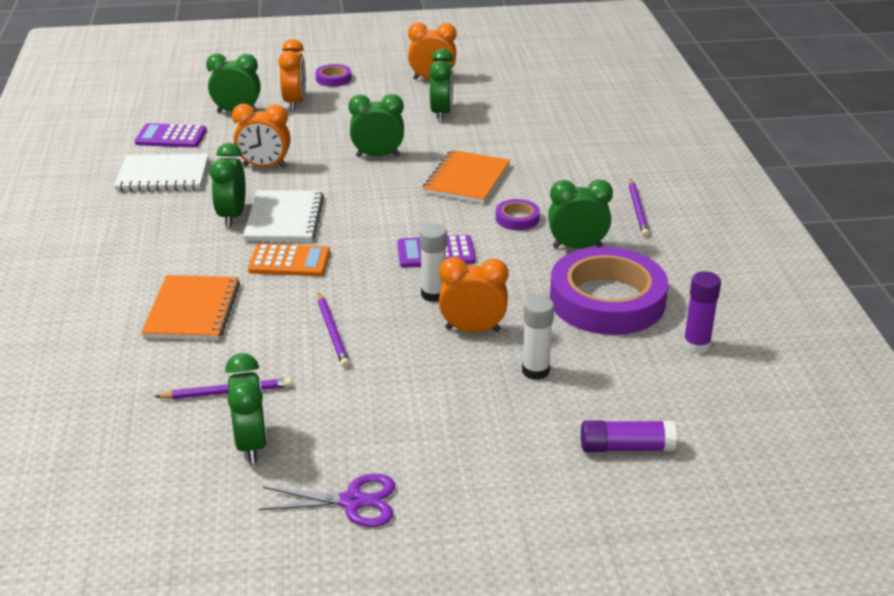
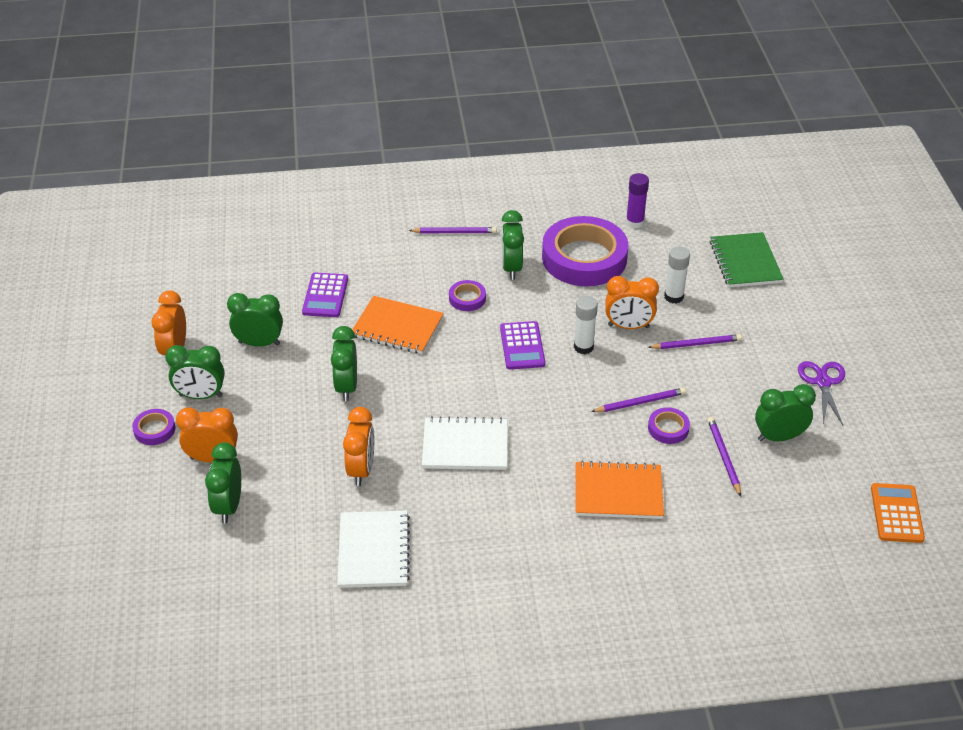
camera: 90 degrees left, 10 degrees up
(171, 137) = (283, 558): purple calculator -> purple calculator (325, 296)
(232, 216) = (460, 484): green clock -> green clock (201, 396)
(284, 351) = (668, 428): none -> purple tape
(289, 262) = (539, 436): orange calculator -> orange calculator (896, 513)
(438, 384) = (696, 344): none -> purple pencil
(472, 330) = (628, 326): orange clock -> orange clock turned 90 degrees counterclockwise
(626, 447) = (745, 262): purple glue stick -> green notebook

